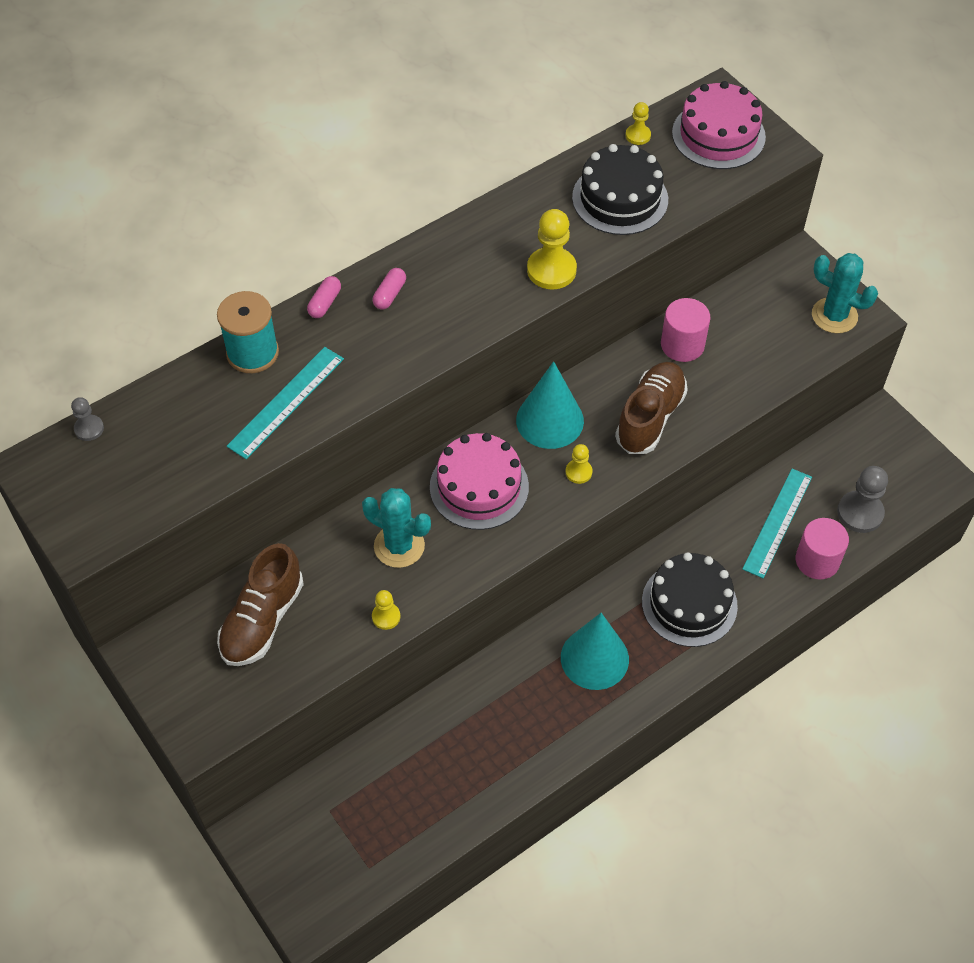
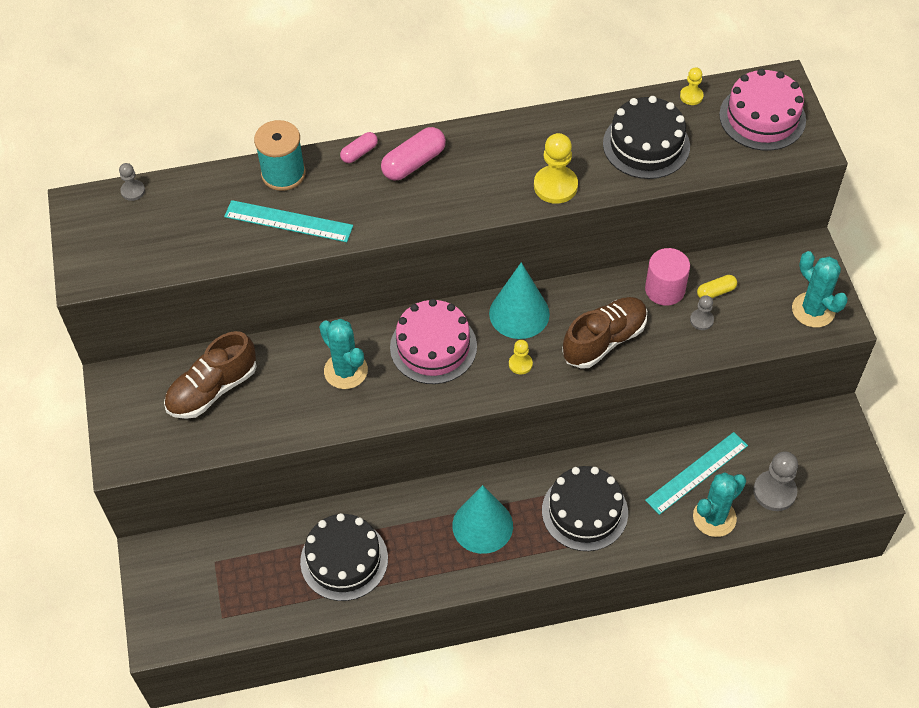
camera: 25 degrees right, 0 degrees up
(286, 402) = (288, 221): turquoise ruler -> turquoise ruler turned 45 degrees clockwise
(386, 616) = (307, 422): yellow pawn -> none
(389, 294) = (413, 163): pink capsule -> pink capsule, size x1.71
(469, 752) = (344, 560): none -> black cake
(733, 330) = (716, 292): none -> yellow capsule
(734, 363) = (701, 320): none -> grey pawn
(817, 560) = (714, 517): pink cylinder -> turquoise cactus

